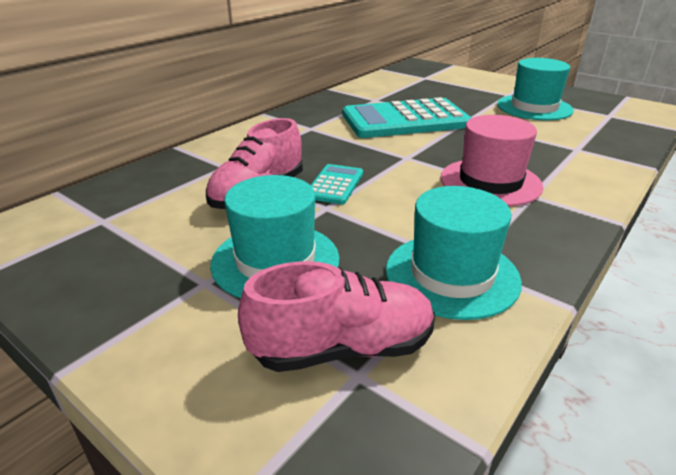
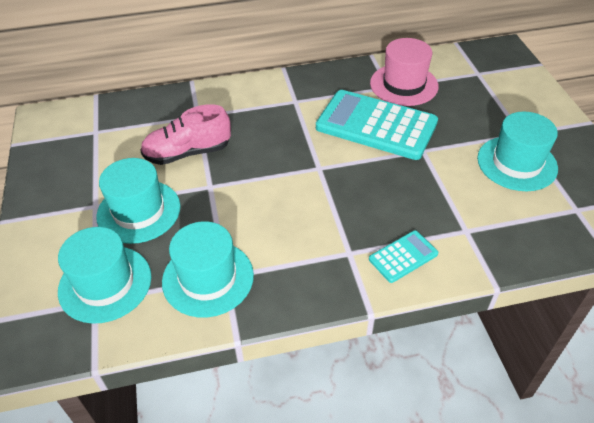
camera: 40 degrees right, 15 degrees up
(334, 185) = (238, 169): turquoise calculator -> turquoise calculator (403, 256)
(342, 348) = (105, 283): pink shoe -> turquoise hat
(490, 182) = (340, 224): pink hat -> pink hat (404, 85)

